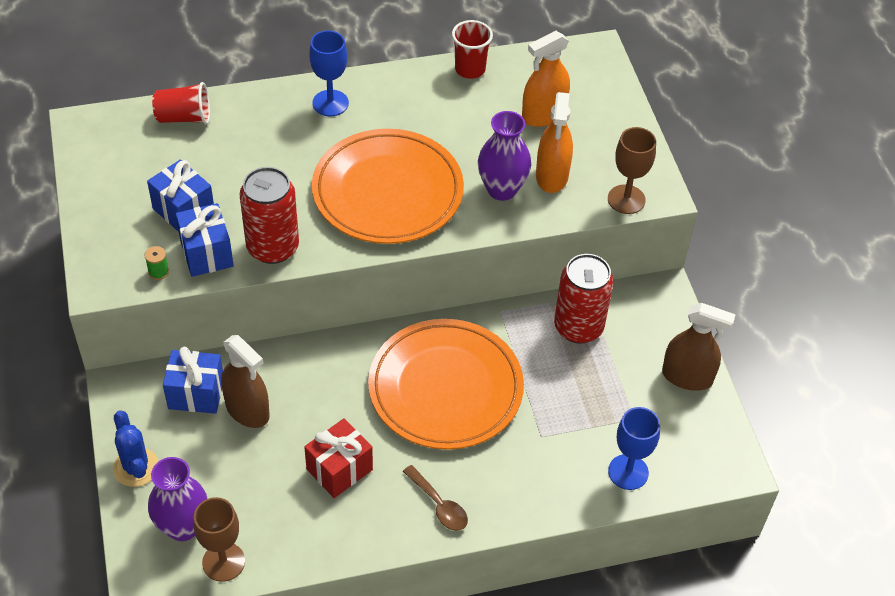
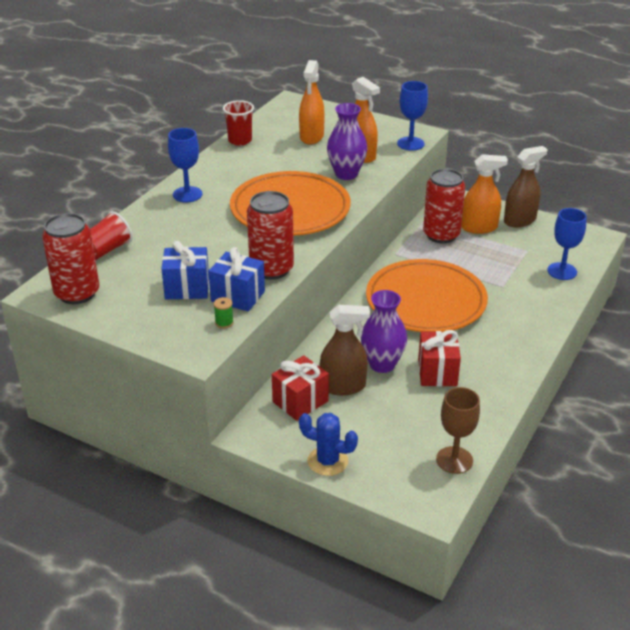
camera: 45 degrees left, 15 degrees down
(104, 147) = (77, 293): none -> red can
(183, 526) = (404, 464): purple vase -> purple vase (382, 364)
(196, 393) = (300, 401): blue gift -> red gift
(439, 505) = (509, 348): brown spoon -> none
(626, 199) = (410, 143): brown goblet -> blue goblet
(630, 350) = (479, 227): none -> orange spray bottle

